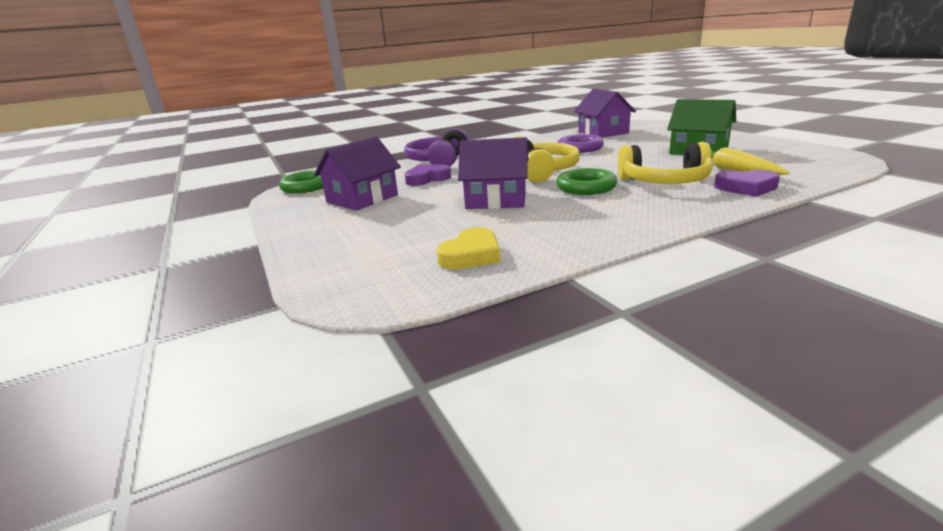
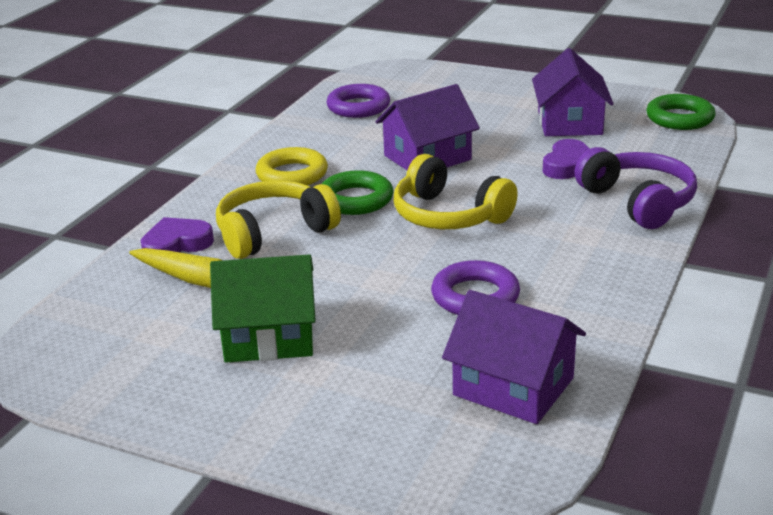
camera: 140 degrees right, 5 degrees up
(471, 255) = (358, 107): yellow heart -> purple ring
(616, 210) = (292, 174): none -> yellow ring

